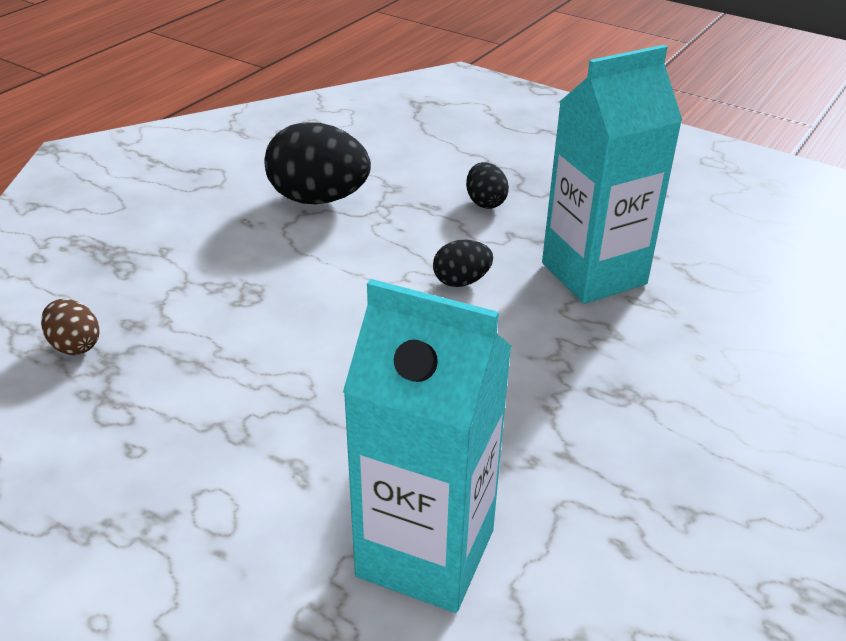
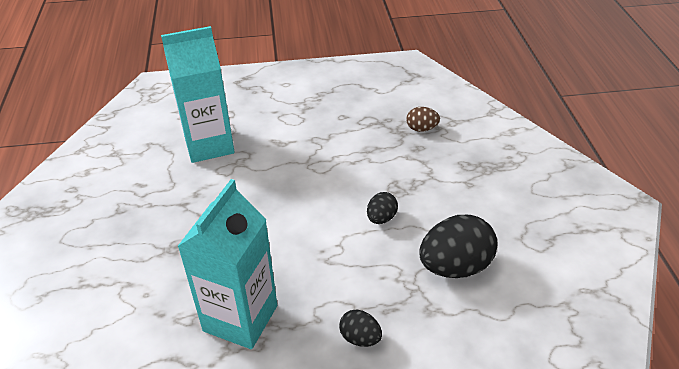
camera: 140 degrees right, 5 degrees up
(461, 281) = (308, 261): black egg -> black egg (381, 218)

